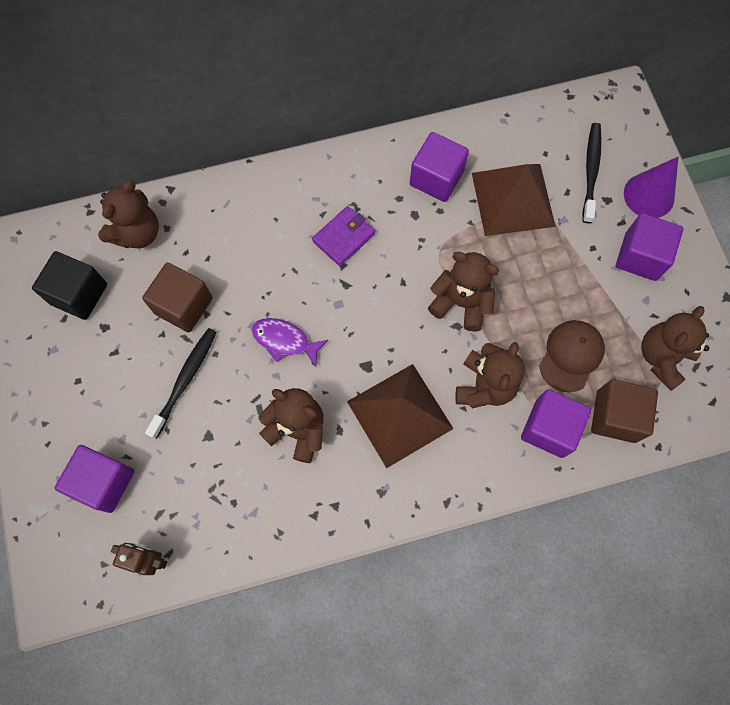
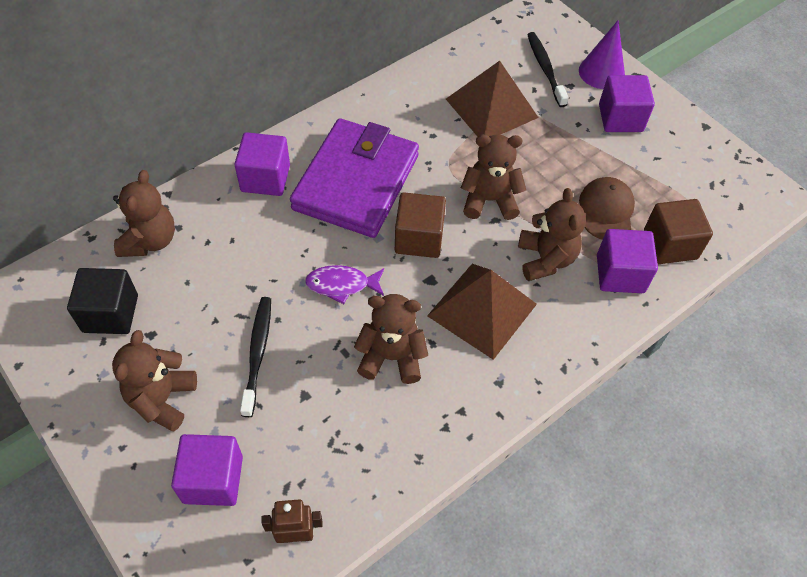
camera: 25 degrees left, 15 degrees down
(183, 306) = (226, 288): brown cube -> brown cube (419, 238)
(344, 237) = (356, 182): purple wallet -> purple wallet, size x2.27
(436, 178) = (417, 112): purple cube -> purple cube (265, 178)
(662, 357) = (681, 186): brown teddy bear -> brown teddy bear (162, 399)

